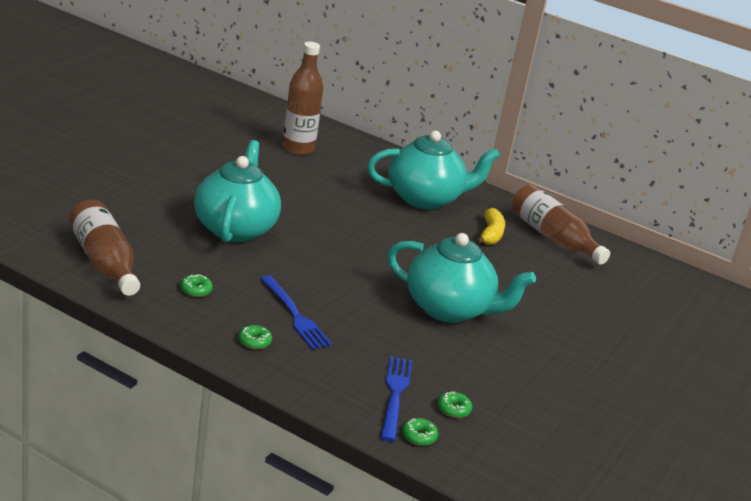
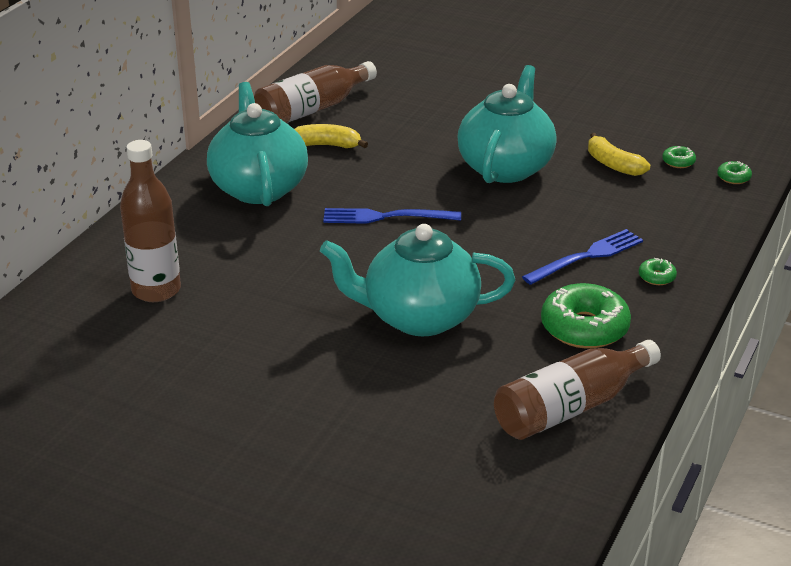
camera: 90 degrees left, 5 degrees up
(196, 290) = (584, 328): green donut -> green donut, size x2.25
(395, 394) = (679, 192): blue fork -> blue fork (384, 217)
(450, 368) = (613, 164): none -> yellow banana

